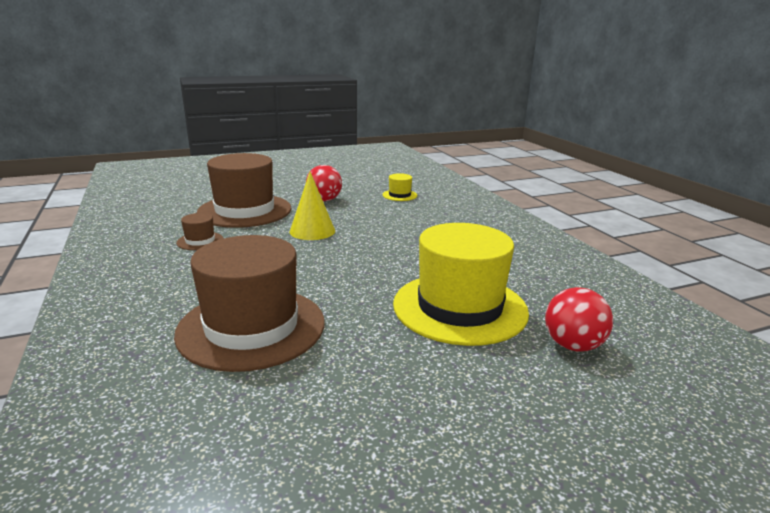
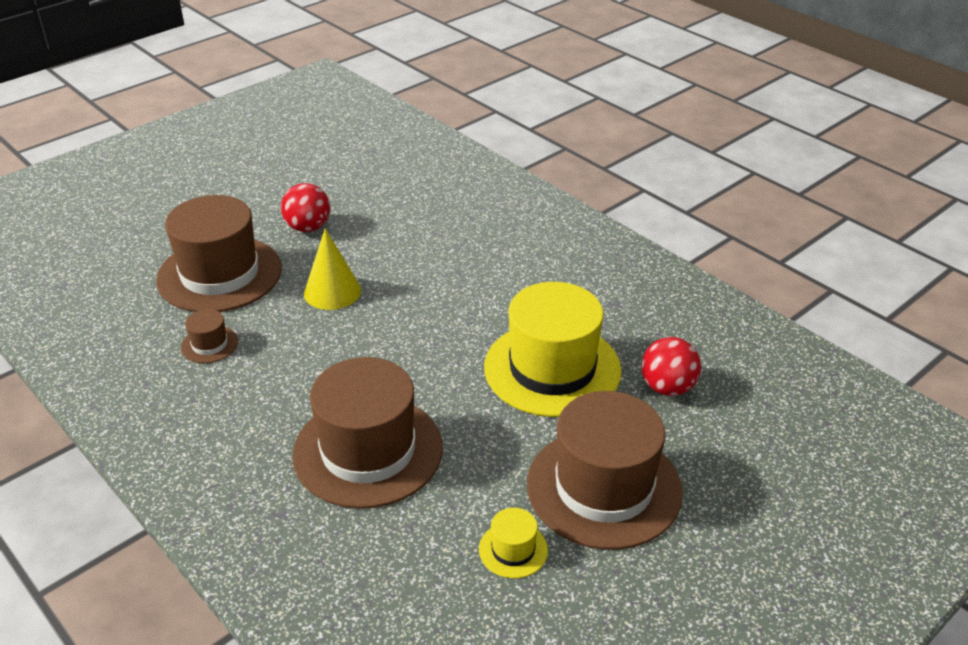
camera: 20 degrees left, 15 degrees up
(399, 195) = (398, 194): yellow hat -> yellow hat (513, 550)
(462, 415) = (604, 487): none -> brown hat

